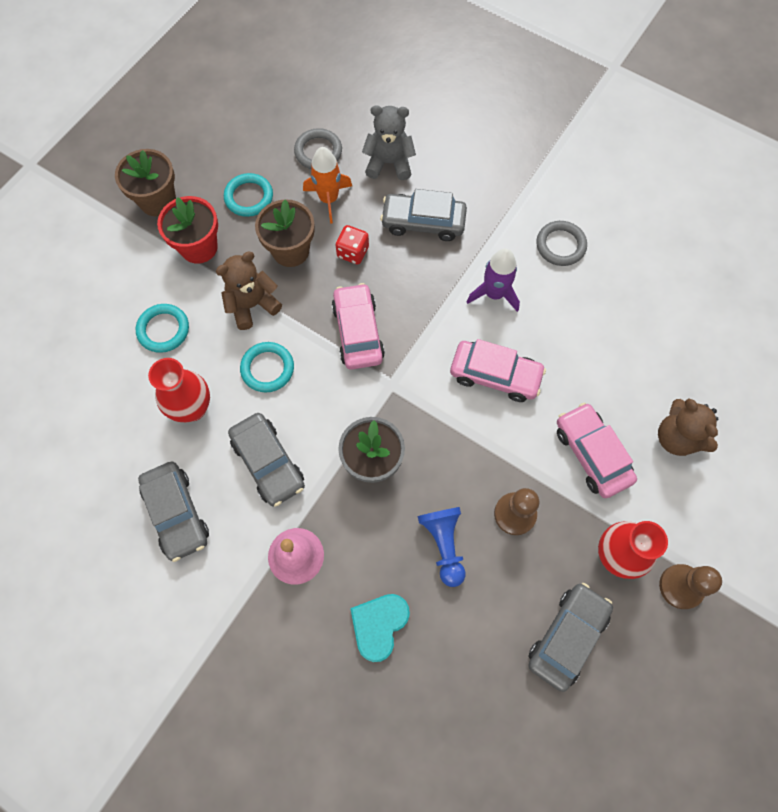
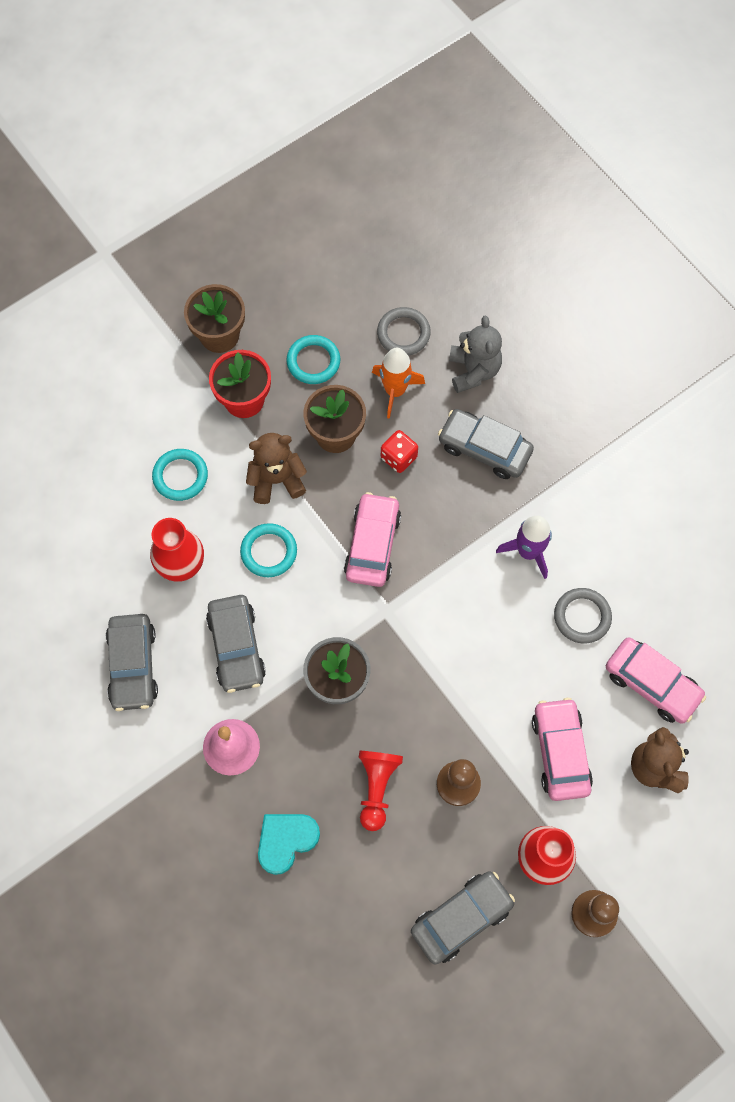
camera: 20 degrees right, 0 degrees up
(389, 163) = (473, 371): grey teddy bear -> grey teddy bear turned 60 degrees clockwise
(444, 544) = (377, 788): blue pawn -> red pawn
(495, 375) = (495, 637): pink car -> pink car (652, 684)
(560, 245) = (620, 523): grey ring -> grey ring (582, 617)

